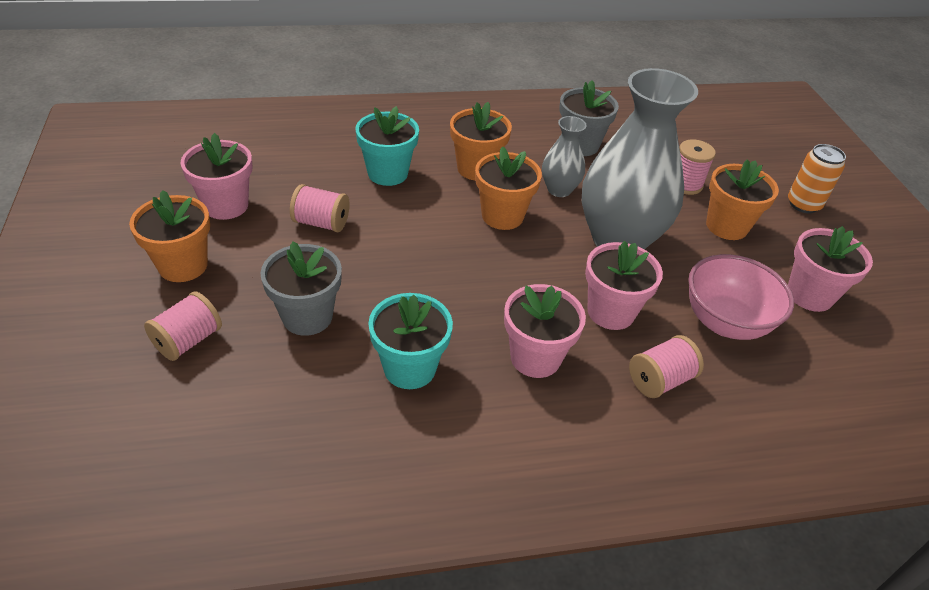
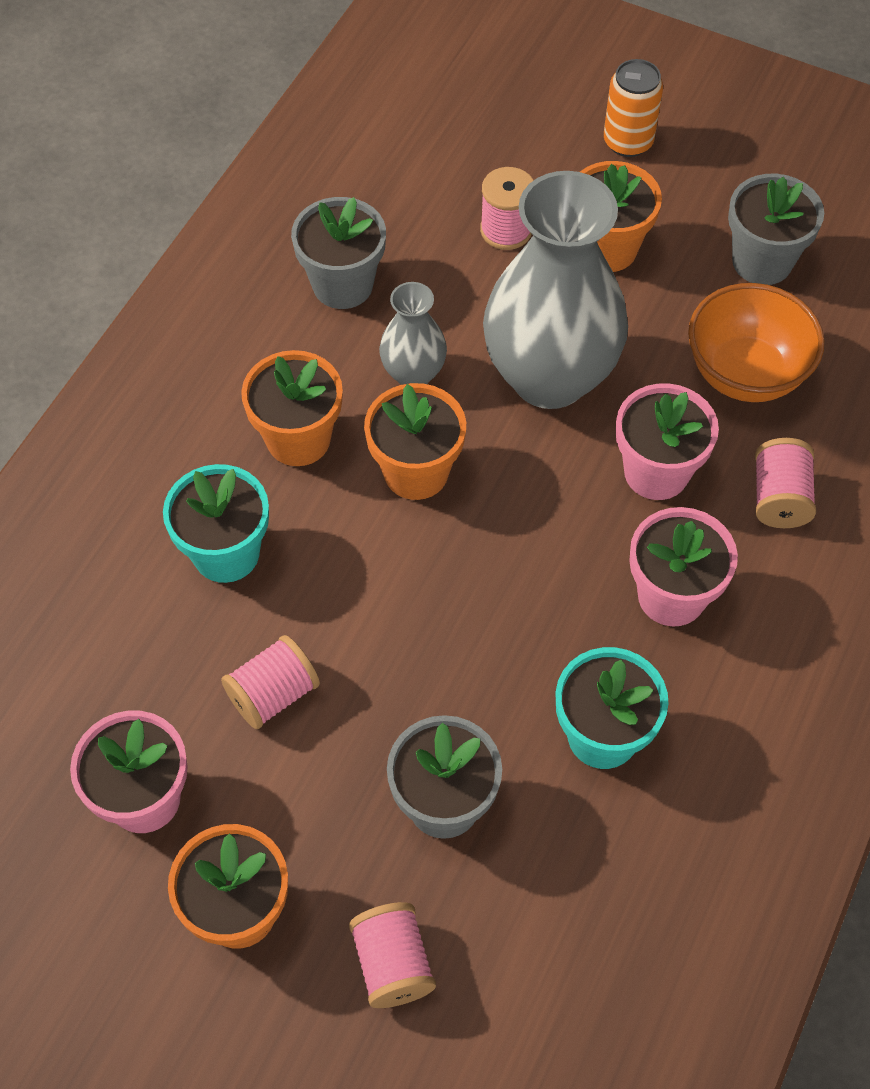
camera: 50 degrees left, 15 degrees up
(725, 322) = (745, 374): pink bowl -> orange bowl
(809, 295) = (762, 261): pink flower pot -> grey flower pot

